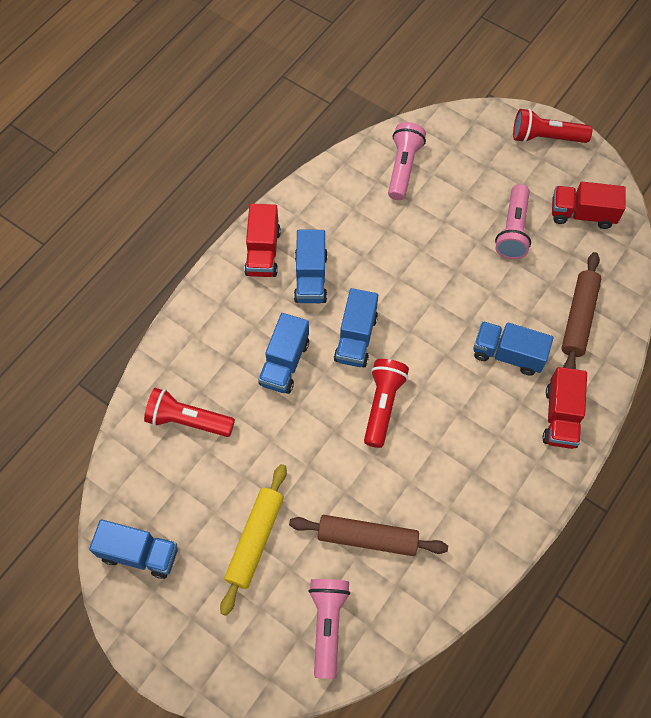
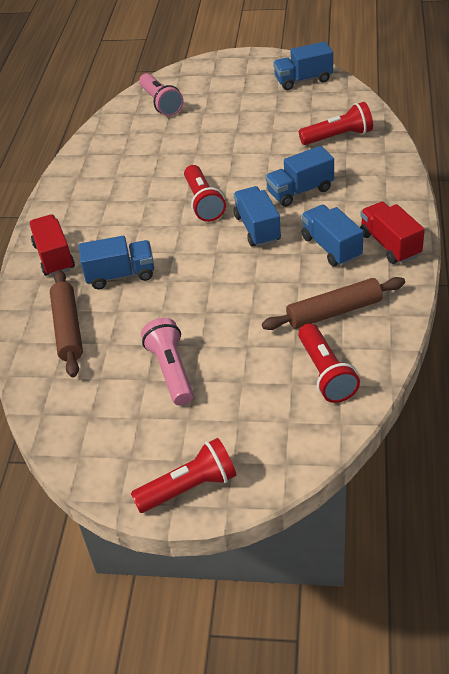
camera: 155 degrees right, 20 degrees down
(255, 540) = (236, 112): yellow rolling pin -> none
(284, 363) = (300, 191): blue truck -> blue truck turned 105 degrees counterclockwise
(367, 538) = (163, 142): brown rolling pin -> brown rolling pin (334, 311)
(403, 167) = (325, 373): pink flashlight -> red flashlight
(582, 214) = (105, 422): red truck -> none

